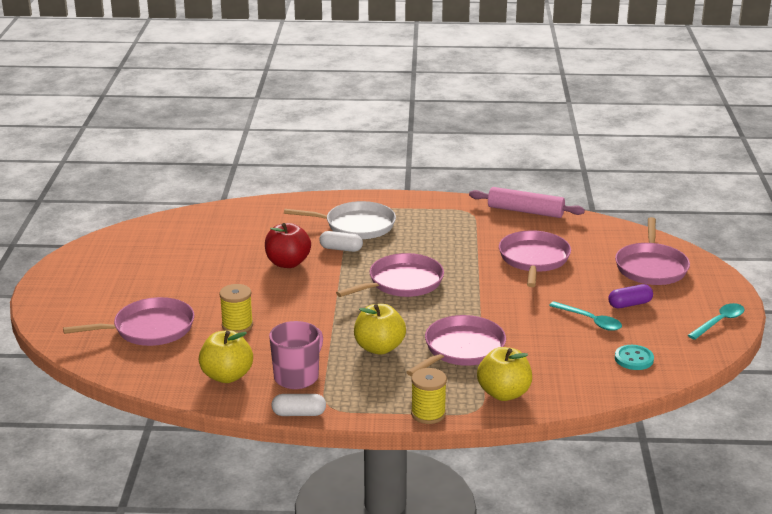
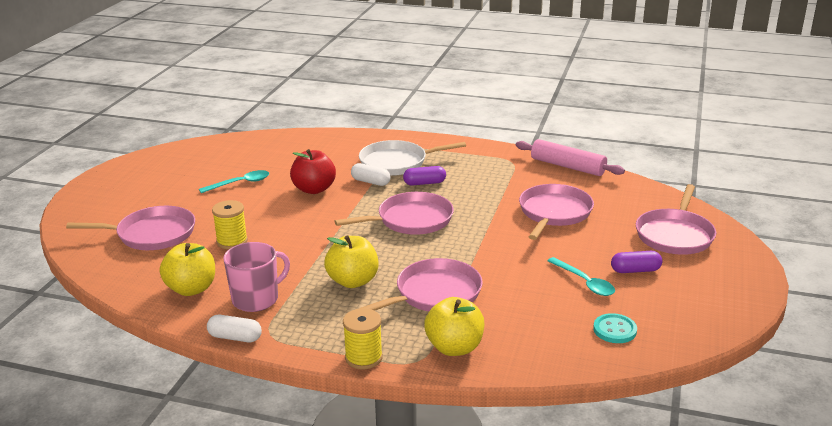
camera: 15 degrees right, 0 degrees up
(356, 226) = (397, 162): white pan -> white pan turned 150 degrees clockwise
(395, 244) = (424, 183): none -> purple capsule
(719, 322) = (729, 302): turquoise spoon -> turquoise spoon (240, 183)

